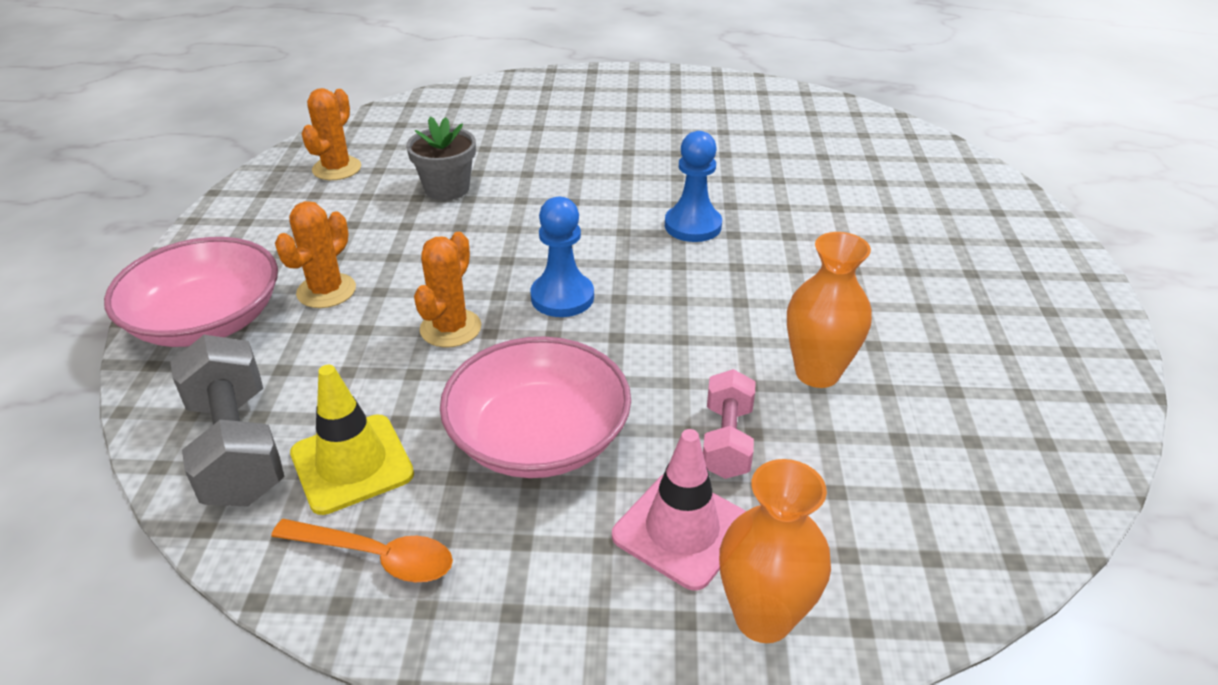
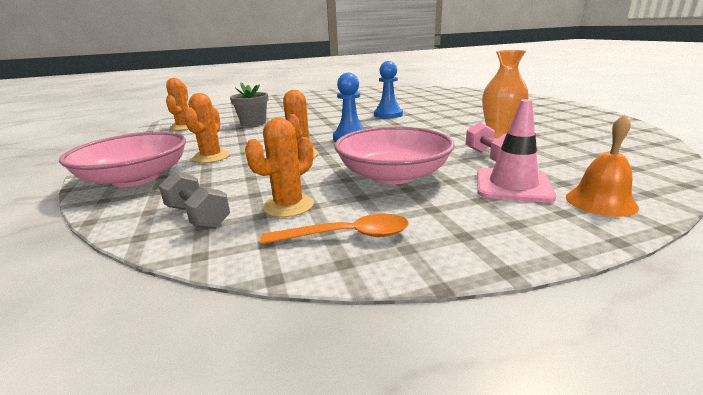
camera: 20 degrees left, 15 degrees down
(237, 448) = (198, 217): grey dumbbell -> grey dumbbell, size x0.61
(352, 464) = (288, 206): yellow traffic cone -> orange cactus
(763, 617) = (600, 202): orange vase -> orange bell

